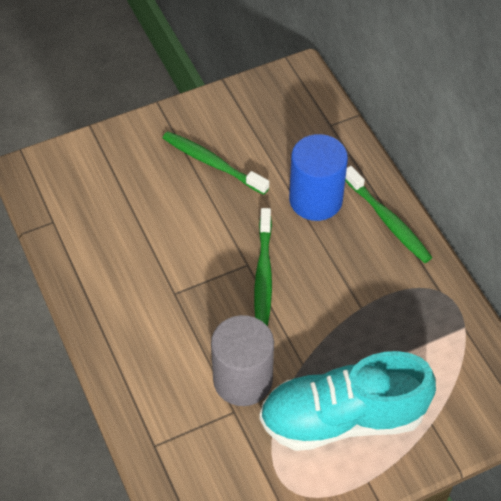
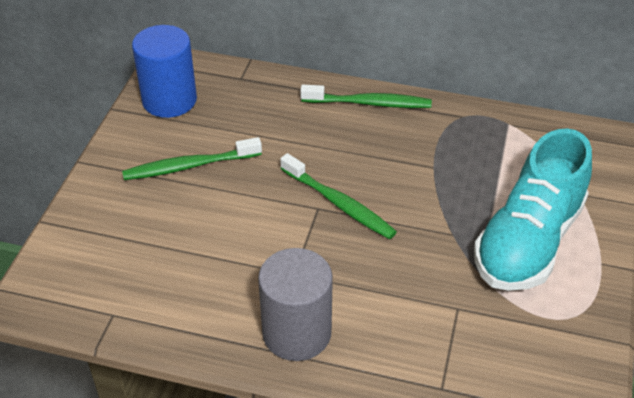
camera: 50 degrees left, 10 degrees down
(243, 380) = (431, 282): grey cylinder -> grey cylinder (296, 333)
(315, 199) = (302, 129): blue cylinder -> blue cylinder (169, 100)

